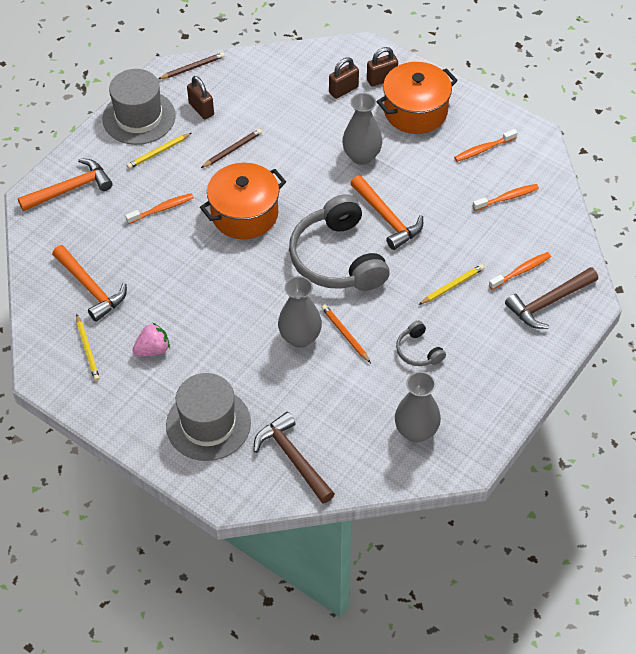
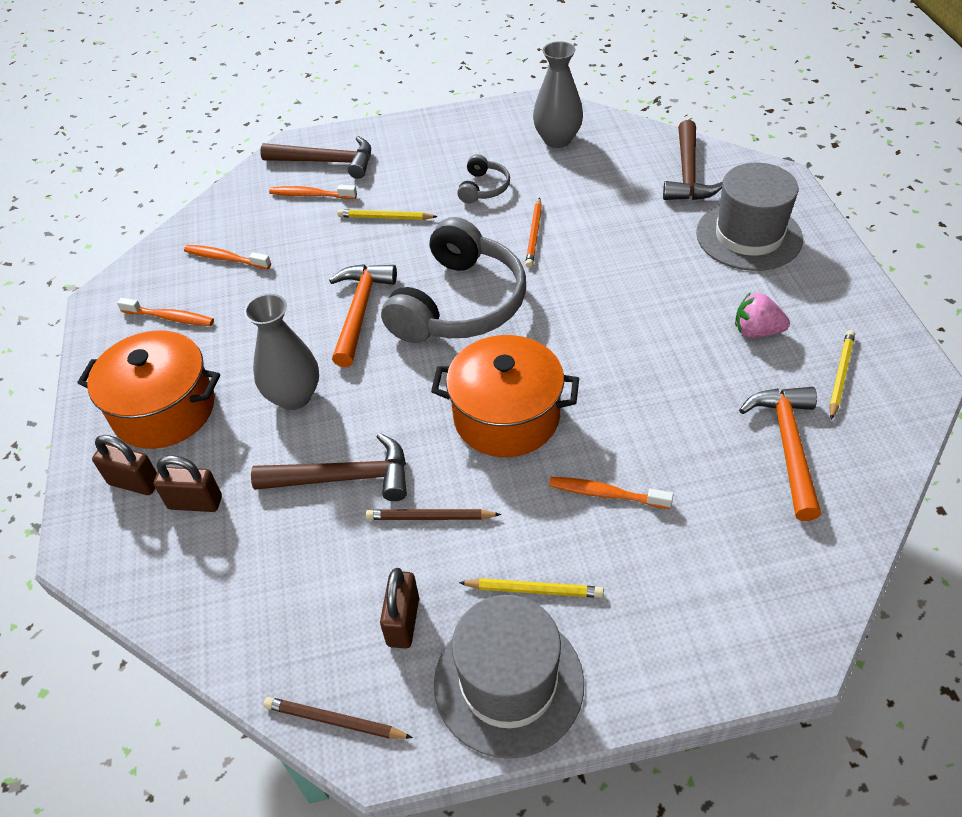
camera: 135 degrees left, 5 degrees down
(70, 189) = (720, 622): orange hammer -> none
(290, 139) = (344, 478): none -> brown hammer
(300, 337) = (581, 256): grey vase -> none

